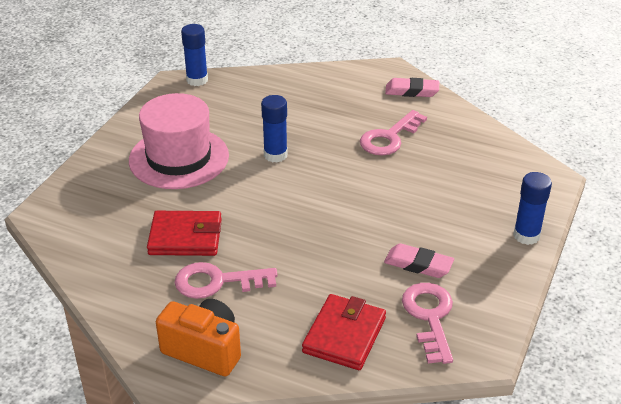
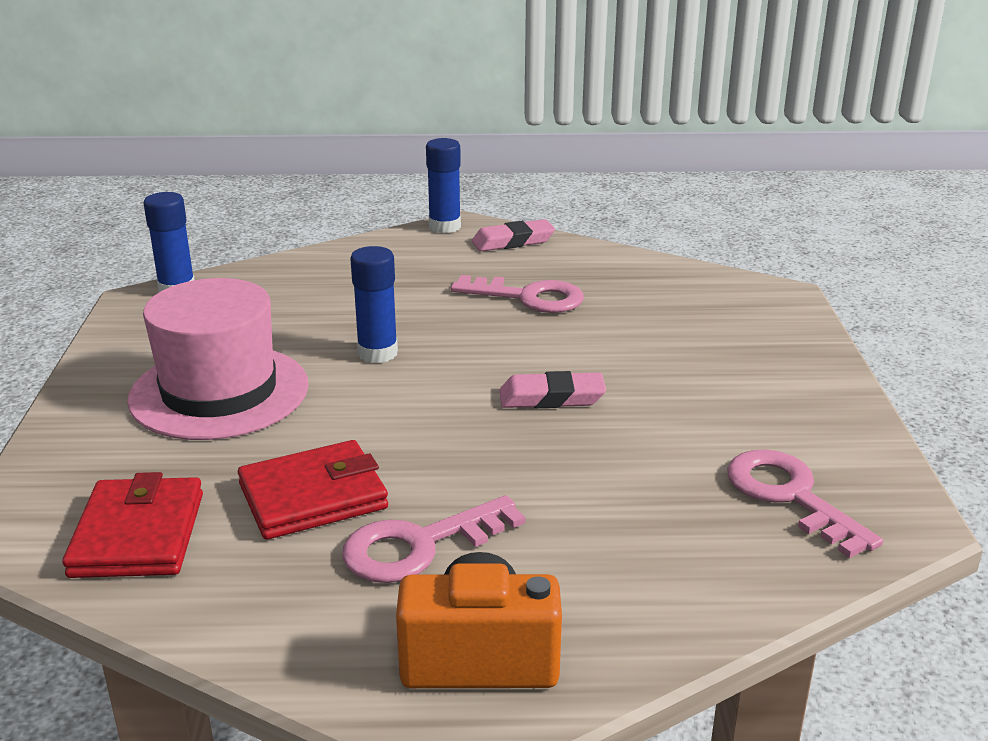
camera: 25 degrees left, 10 degrees down
(344, 335) = (690, 560): red wallet -> red wallet (137, 534)
(389, 138) = (529, 297): pink key -> pink key turned 90 degrees counterclockwise
(418, 264) = (710, 435): pink eraser -> pink eraser (551, 398)
(526, 236) = (817, 363): blue glue stick -> blue glue stick (444, 226)

